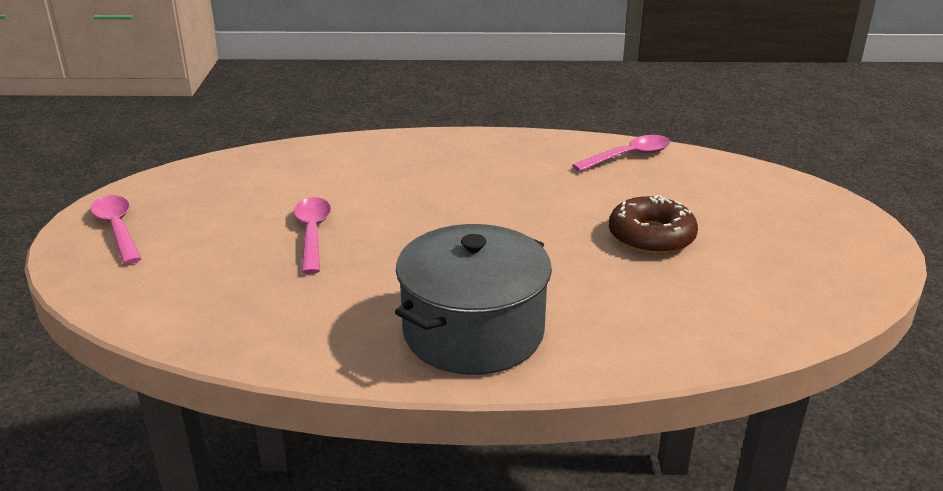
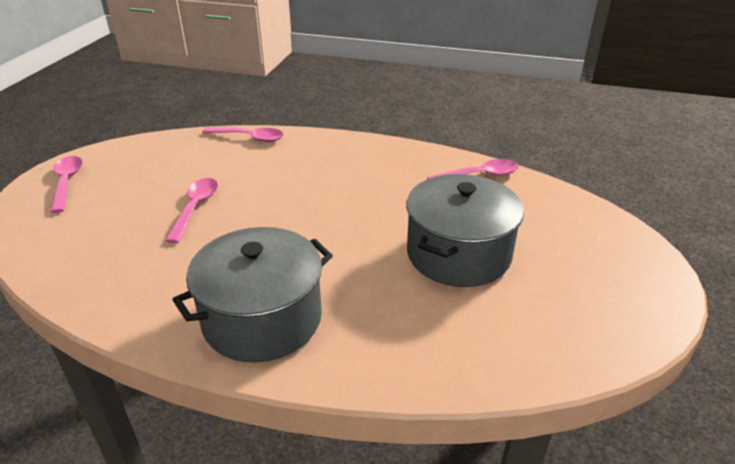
camera: 15 degrees right, 5 degrees up
(326, 149) = (249, 137): none -> pink spoon
(651, 237) = (458, 254): brown donut -> grey pot

